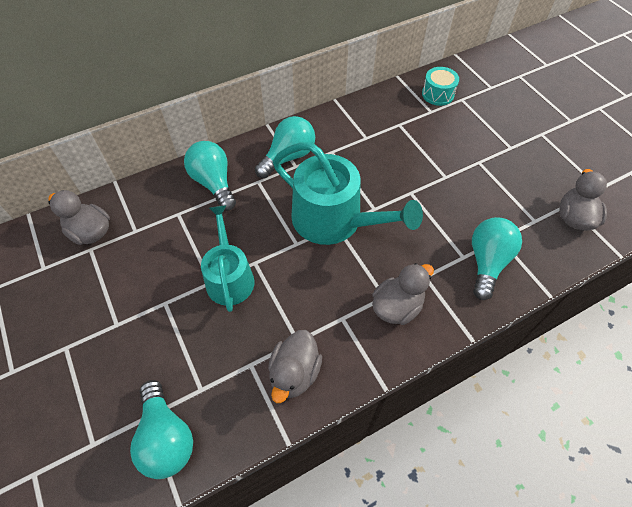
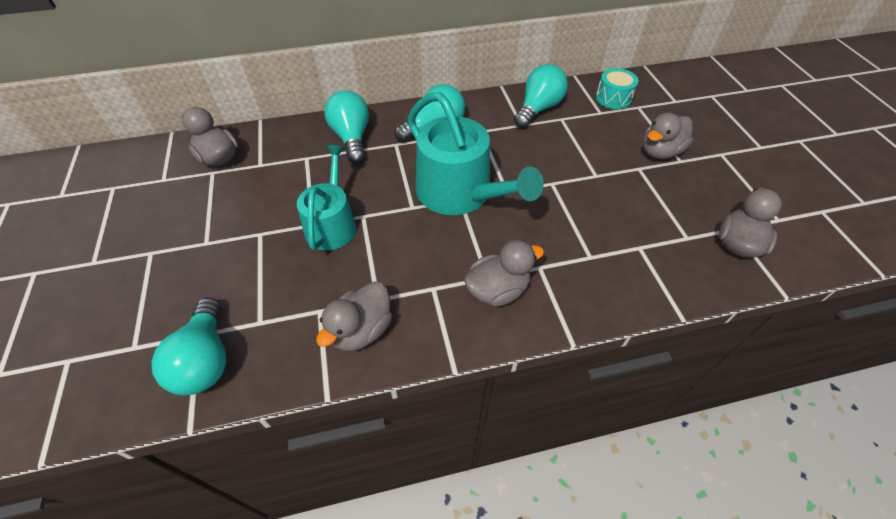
camera: 15 degrees right, 5 degrees down
(487, 262) = (616, 268): turquoise light bulb -> turquoise light bulb (538, 109)
(492, 142) = (660, 152): none -> grey duck

